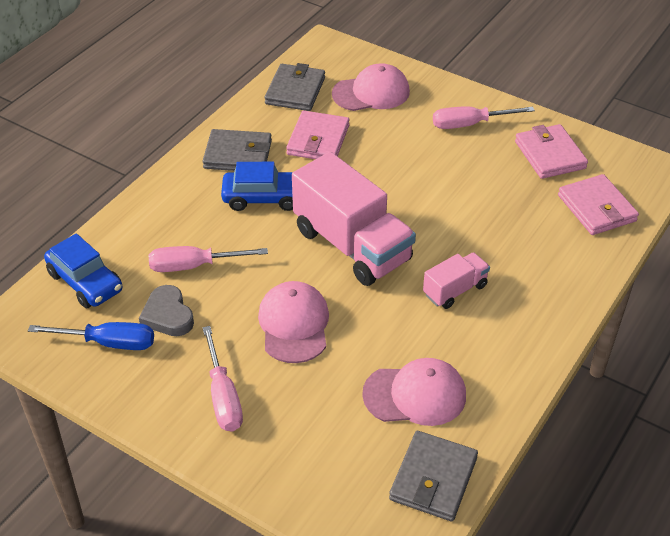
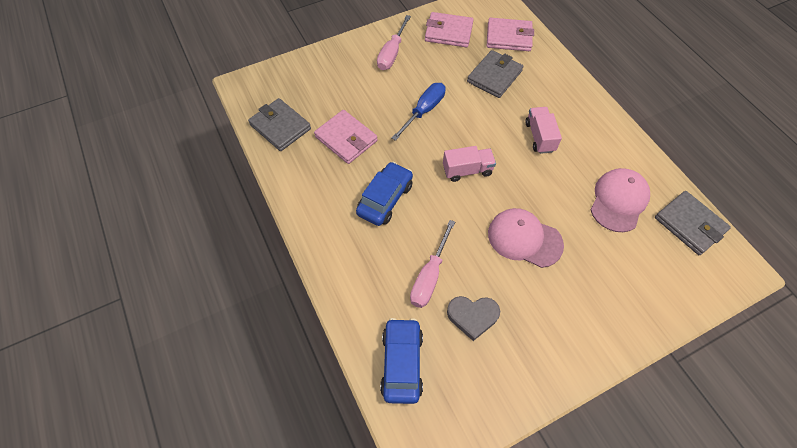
camera: 60 degrees left, 15 degrees up
(85, 282) = (402, 363): blue car -> blue car turned 75 degrees counterclockwise
(109, 343) = (480, 372): blue screwdriver -> blue screwdriver (424, 111)
(223, 396) = (572, 313): pink screwdriver -> none
(238, 155) = (325, 194): grey wallet -> grey wallet (494, 76)
(352, 245) = (467, 170): pink truck -> pink truck, size x0.50
(371, 93) = (319, 86): pink cap -> none

